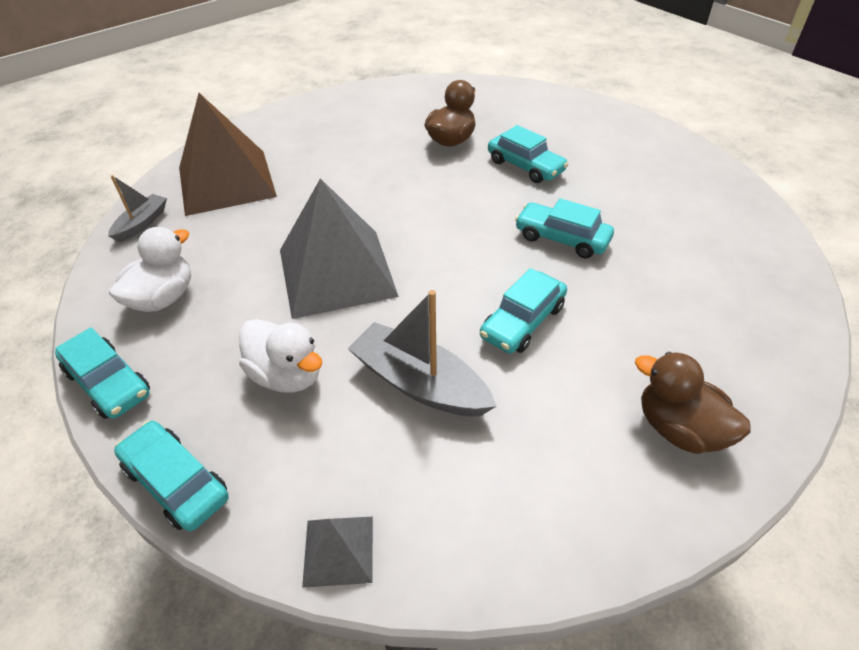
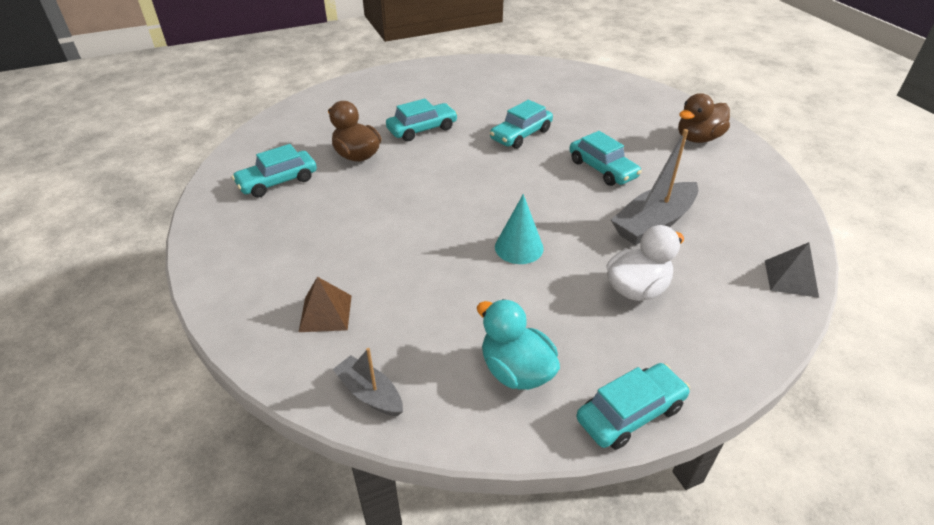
camera: 75 degrees left, 5 degrees down
(163, 298) = (516, 371): white duck -> turquoise duck
(176, 482) = (743, 360): turquoise car -> turquoise car (277, 181)
(226, 181) = (325, 313): brown pyramid -> brown pyramid, size x0.45
(337, 272) = (519, 247): grey pyramid -> turquoise cone

